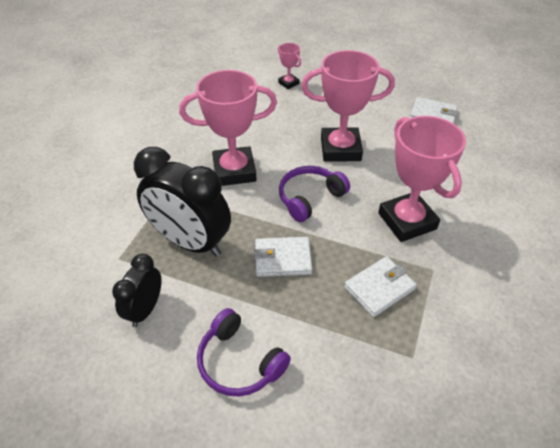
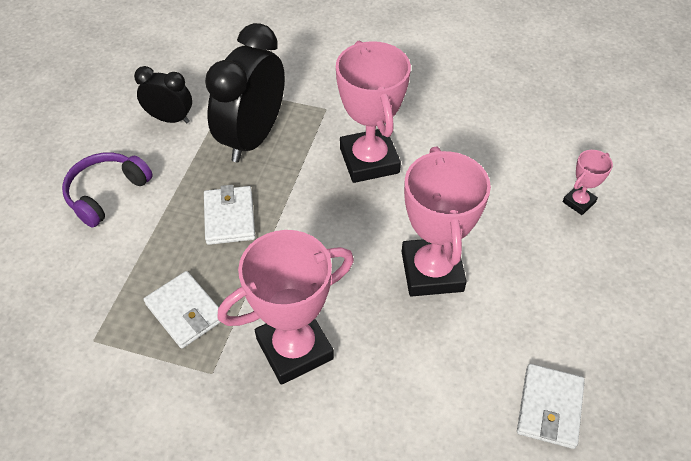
camera: 85 degrees right, 5 degrees up
(309, 198) = (329, 239): purple headphones -> none

